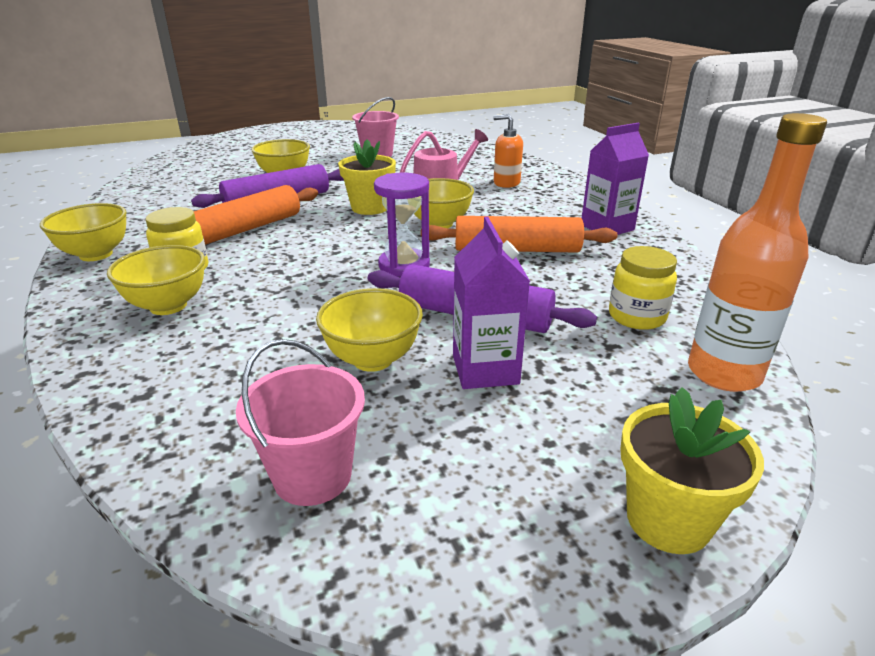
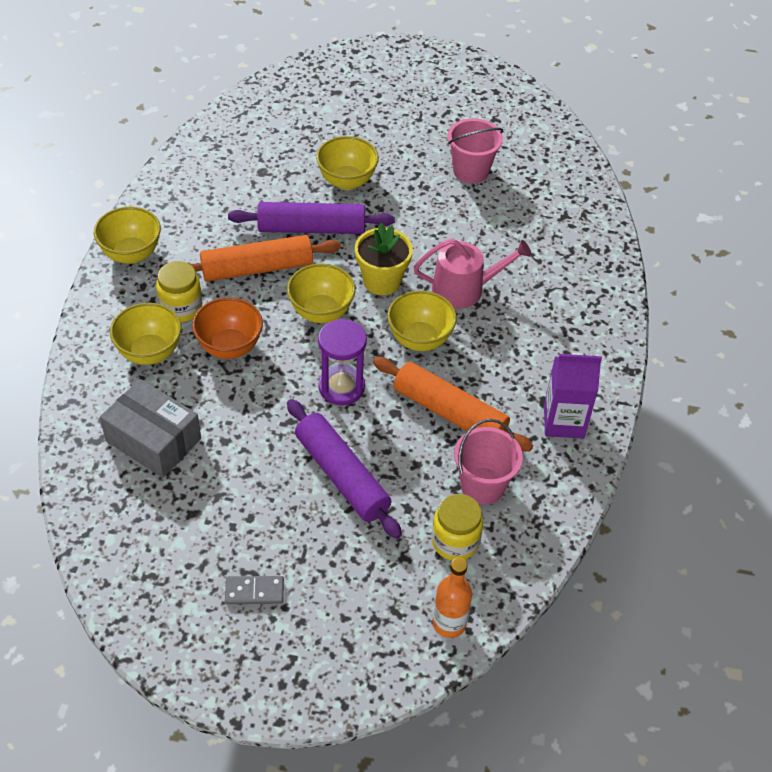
camera: 30 degrees right, 20 degrees up
(228, 366) = (153, 440): none -> grey box
(262, 276) = (229, 347): none -> orange bowl
(312, 476) = (147, 555): pink bucket -> pink bucket (482, 485)
(372, 359) = (241, 482): yellow bowl -> yellow bowl (321, 312)
(485, 370) = (301, 531): purple carton -> none
(495, 445) = (254, 591): none -> grey domino
(506, 183) = (549, 296): orange soap dispenser -> none
(668, 520) = (295, 687): yellow flower pot -> none
(723, 373) = (449, 623): orange bottle -> orange bottle, size x0.62

